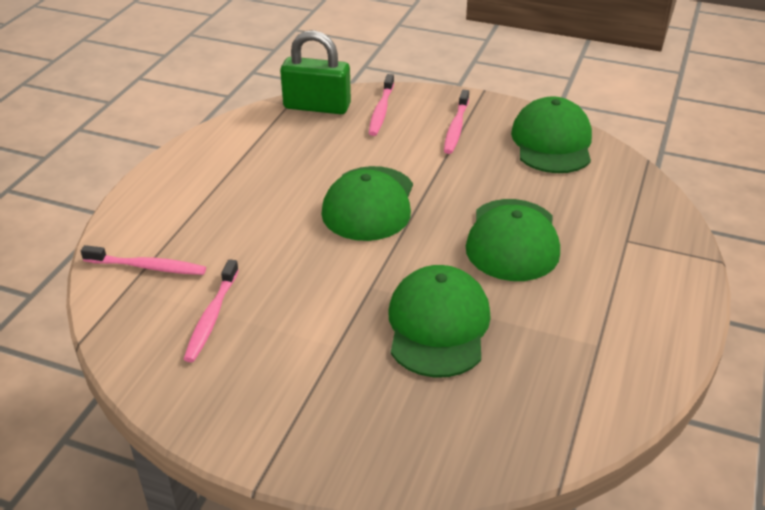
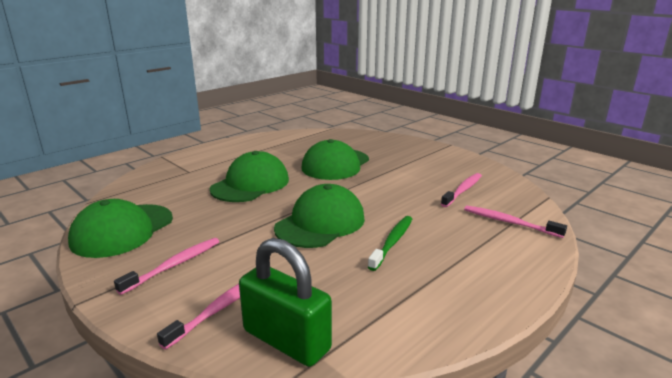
camera: 155 degrees left, 15 degrees down
(278, 201) = (392, 242): none -> green toothbrush

